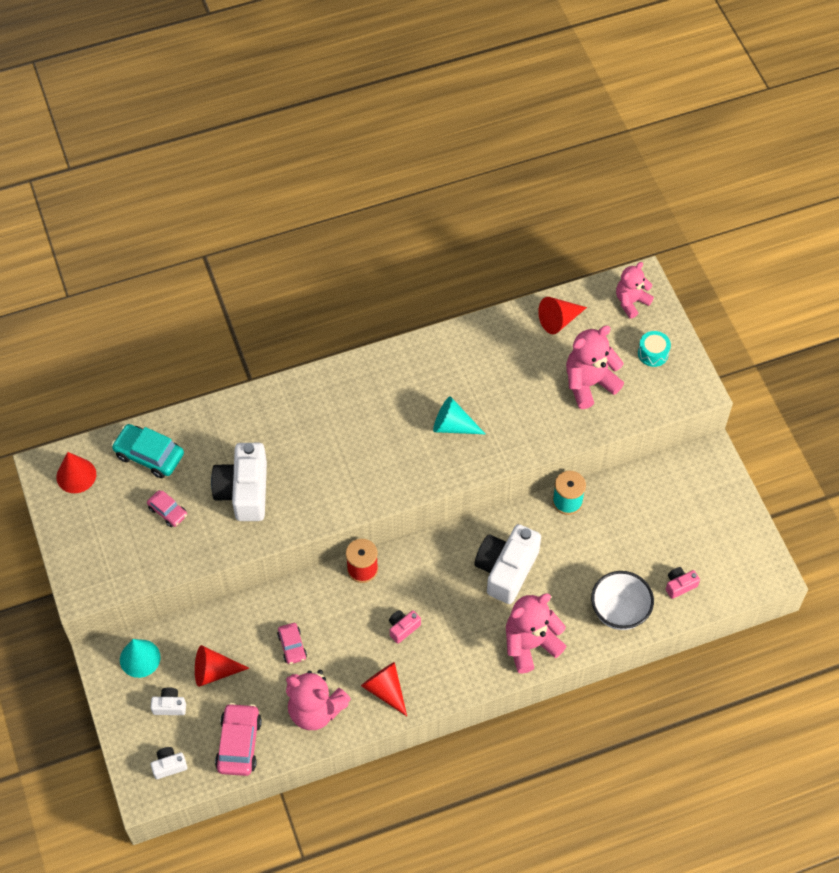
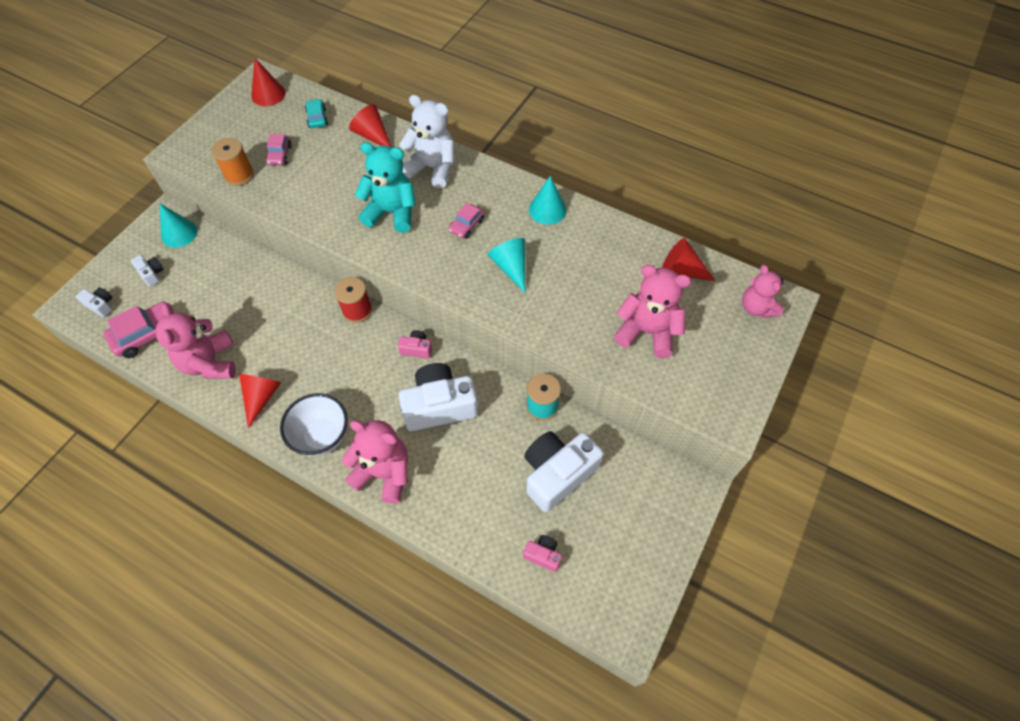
camera: 50 degrees right, 0 degrees up
(149, 455) = (317, 118): turquoise car -> turquoise car, size x0.59
(162, 557) = (239, 175): none -> orange spool
(214, 671) = (199, 280): red cone -> red cone (372, 136)
(244, 491) = (333, 183): white camera -> white camera (557, 474)
(292, 646) = (255, 312): pink car -> pink car (466, 225)
(298, 408) = (432, 168): none -> white teddy bear
(319, 469) = (392, 213): none -> turquoise teddy bear
(403, 628) = (327, 371): pink camera -> pink camera (417, 349)
(421, 360) = (547, 209): none -> turquoise cone
(619, 612) = (473, 522): white bowl -> white bowl (322, 436)
(631, 302) = (757, 308): pink teddy bear -> pink teddy bear turned 120 degrees counterclockwise
(653, 353) = (727, 358): turquoise drum -> none

